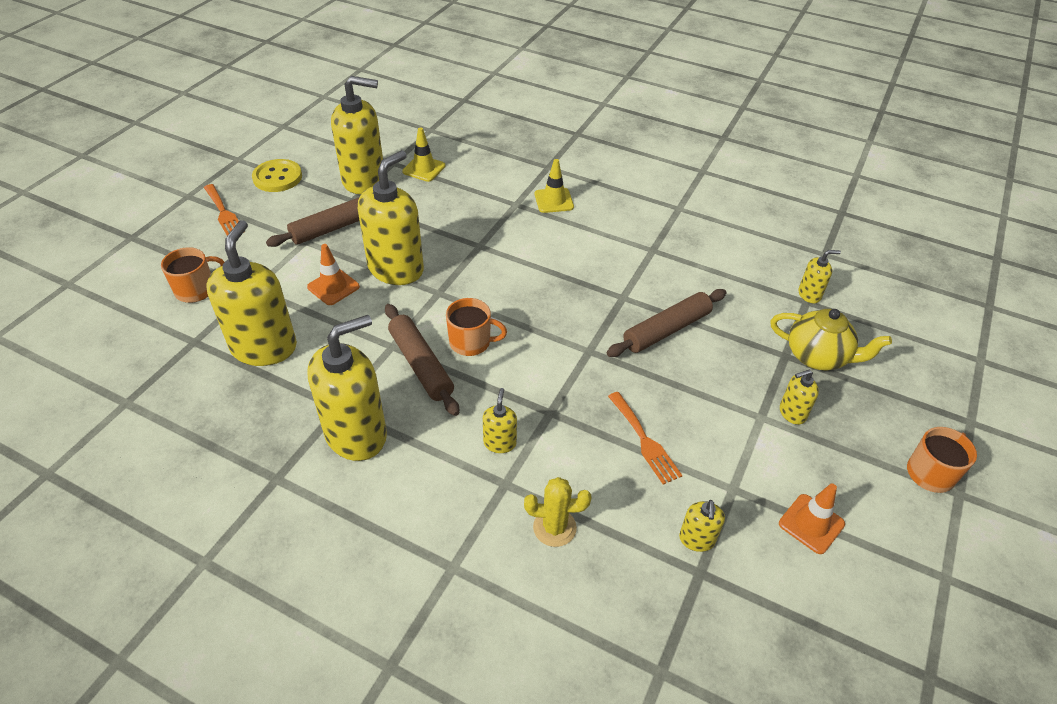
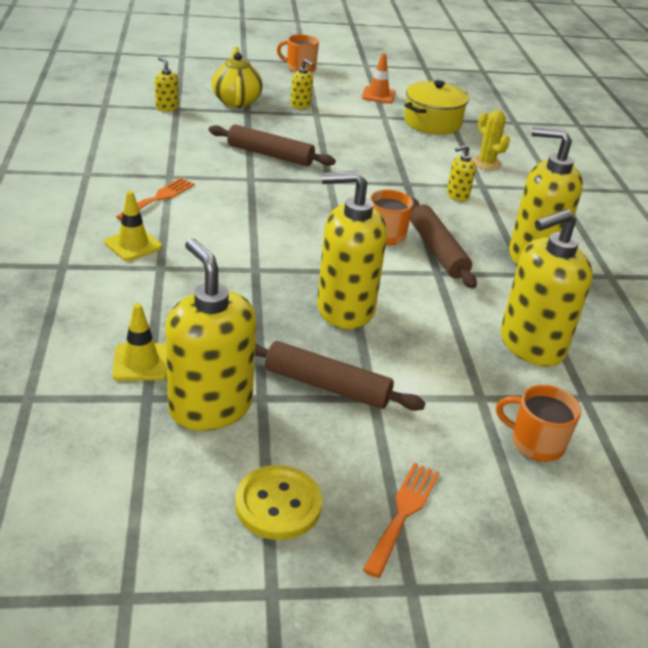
camera: 125 degrees left, 10 degrees down
(333, 287) = (414, 339): orange traffic cone -> none
(421, 364) = (437, 250): brown rolling pin -> brown rolling pin turned 45 degrees counterclockwise
(644, 440) = (385, 147): orange fork -> orange fork (159, 198)
(697, 539) = (432, 122): yellow soap dispenser -> yellow pot

